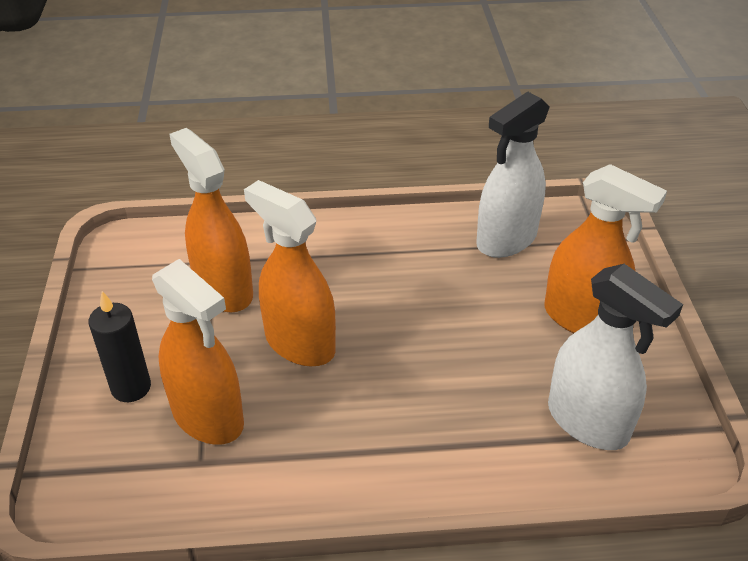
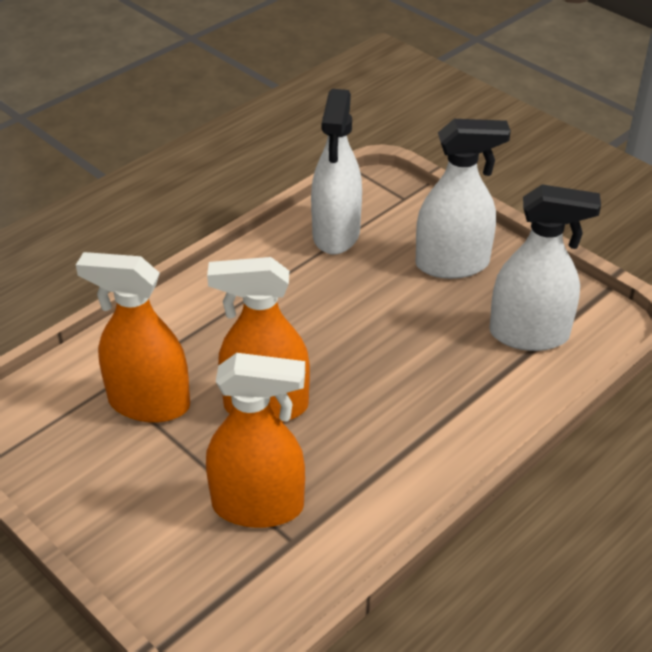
camera: 40 degrees left, 0 degrees up
(131, 387) = (164, 527): black candle -> none
(582, 319) = (452, 264): orange spray bottle -> white spray bottle

